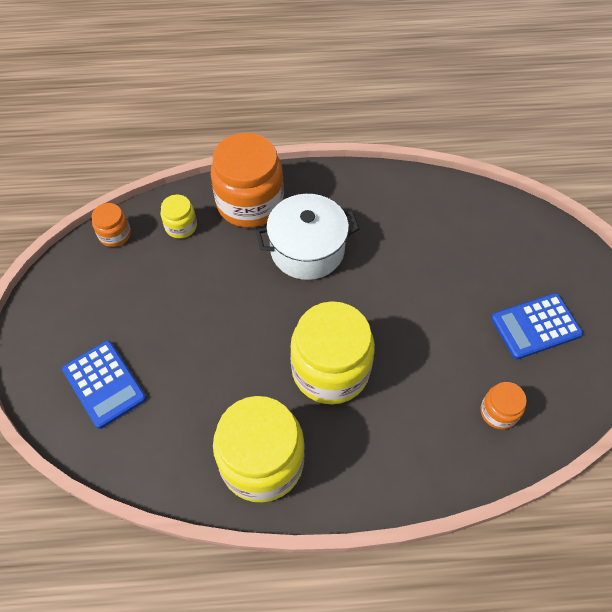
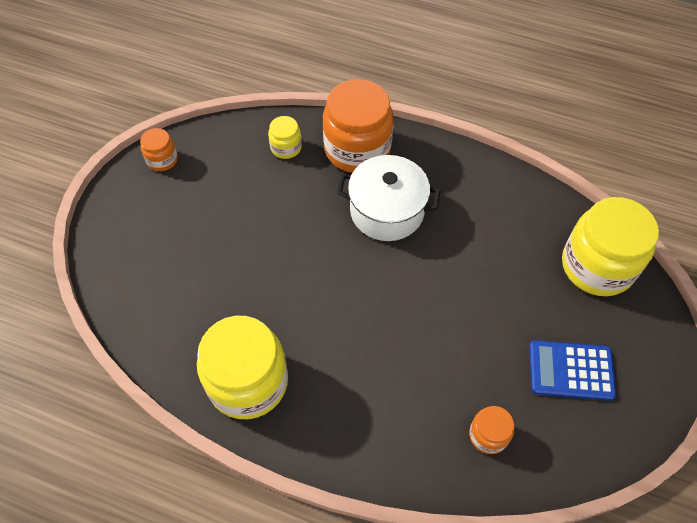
camera: 25 degrees right, 0 degrees up
(104, 384) = (154, 258): blue calculator -> none
(115, 234) = (227, 134): orange jar -> orange jar (162, 160)
(330, 370) = (350, 328): yellow jar -> yellow jar (597, 266)

